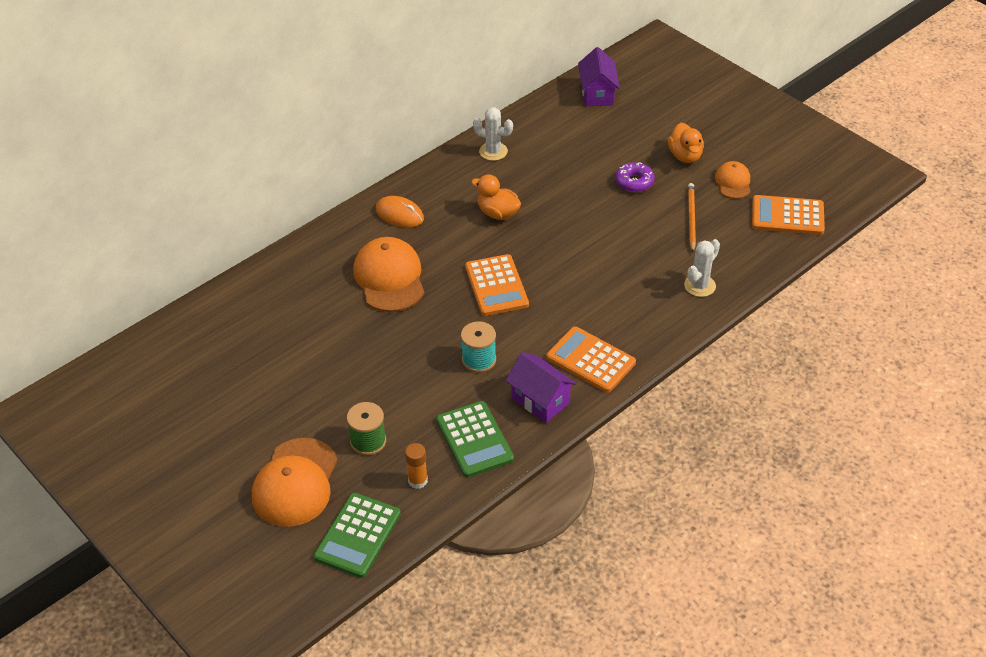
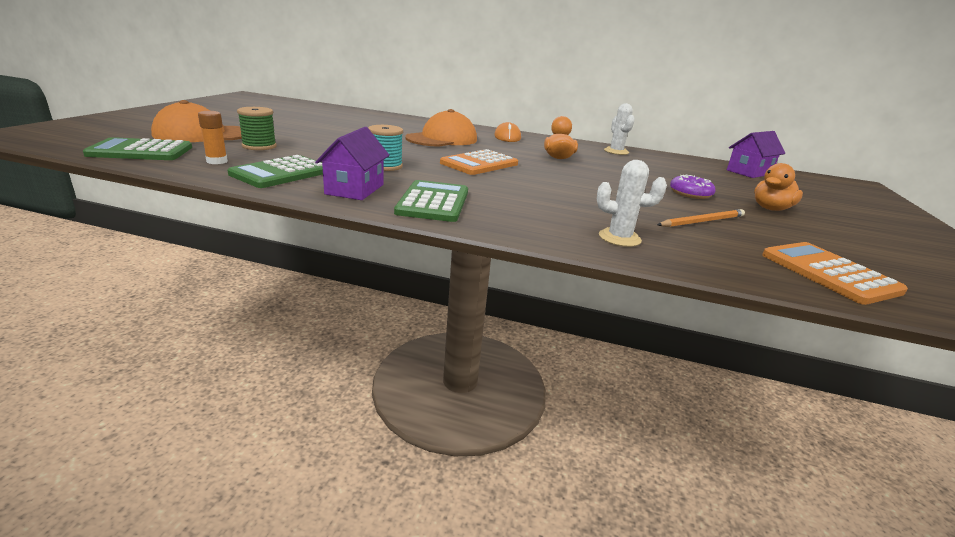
camera: 55 degrees right, 20 degrees down
(590, 360) = (433, 202): orange calculator -> green calculator
(733, 182) = (796, 234): orange cap -> none

